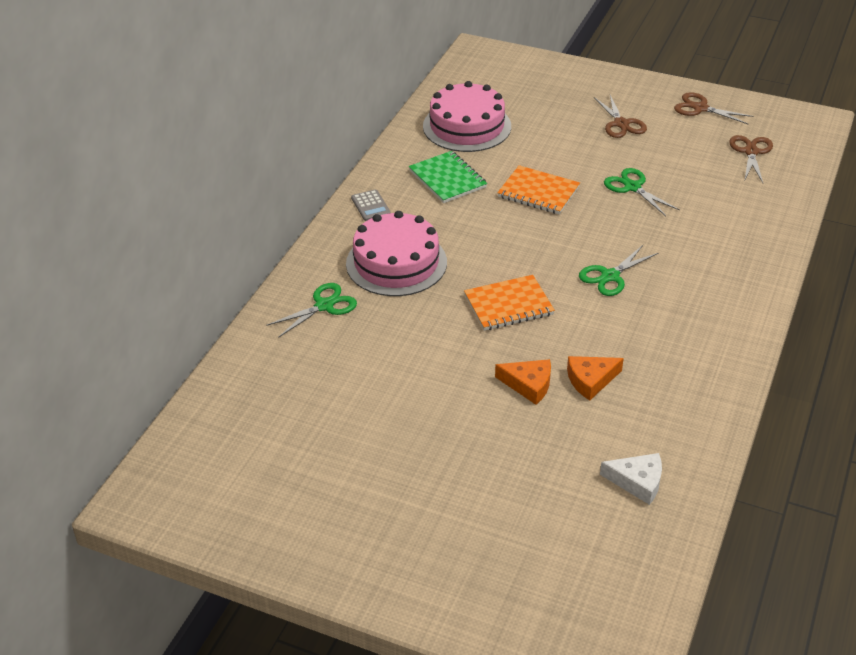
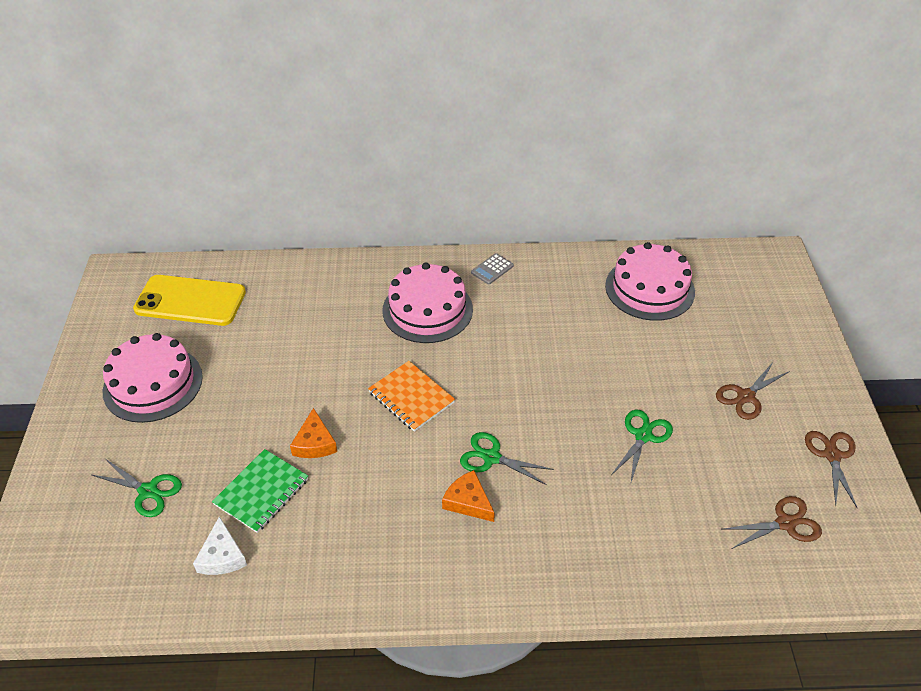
camera: 65 degrees right, 5 degrees up
(245, 440) = (190, 301): none -> yellow phone
(324, 306) = (352, 288): green scissors -> green scissors (148, 491)
(363, 497) = (153, 383): none -> pink cake
(447, 179) = (561, 302): green notebook -> green notebook (262, 492)
(538, 192) = (585, 368): orange notebook -> none
(590, 380) = (338, 484): orange cheese -> orange cheese (468, 501)

